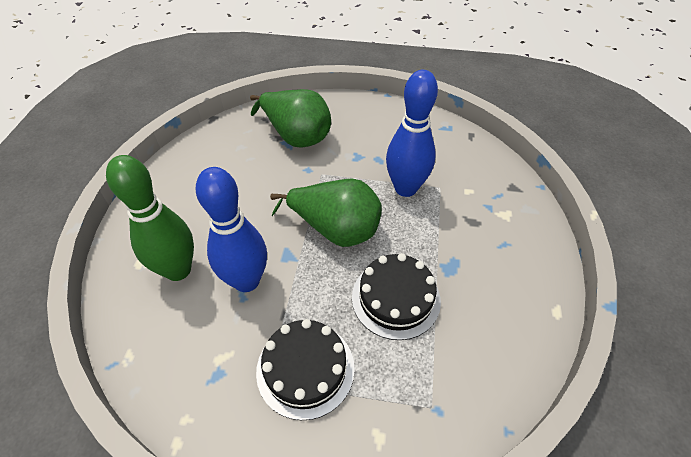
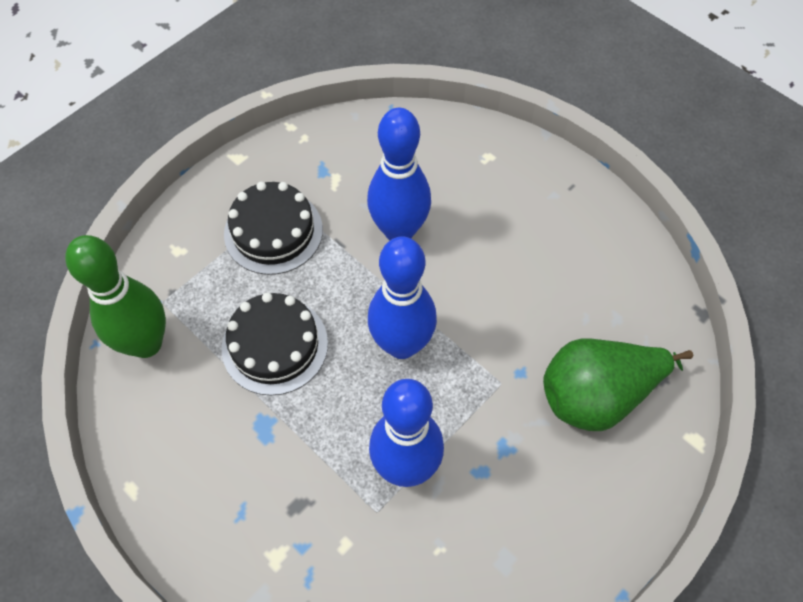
camera: 125 degrees right, 10 degrees up
(178, 270) = (456, 183): green bowling pin -> green bowling pin (146, 343)
(335, 229) = (402, 344): green pear -> blue bowling pin

